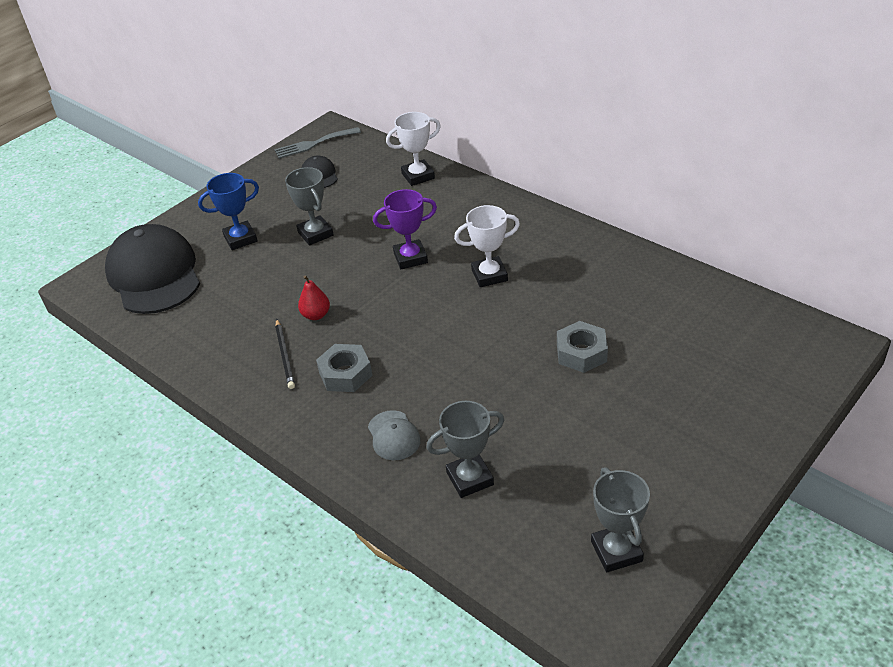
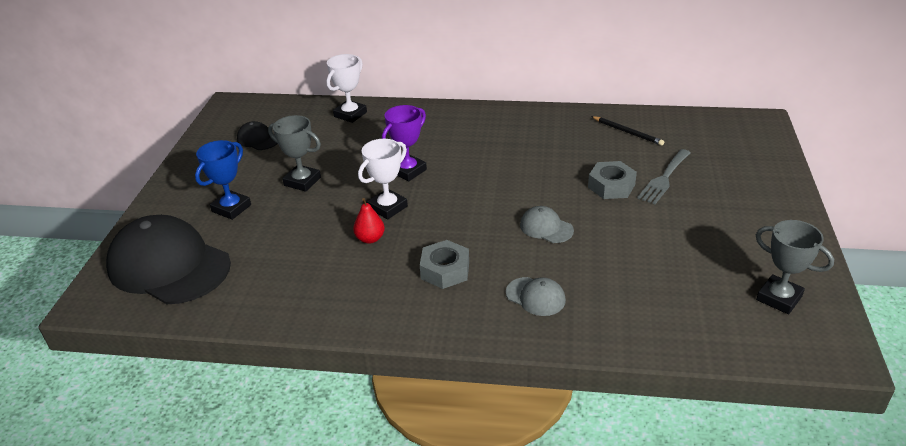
camera: 35 degrees left, 5 degrees down
(285, 355) = (375, 278): black pencil -> black pencil (627, 132)
(314, 144) = (227, 119): grey fork -> grey fork (664, 179)
(470, 478) = (627, 299): grey trophy -> none
(472, 370) = (546, 227): none -> grey cap
(489, 275) = (486, 161): white trophy -> white trophy (388, 207)

